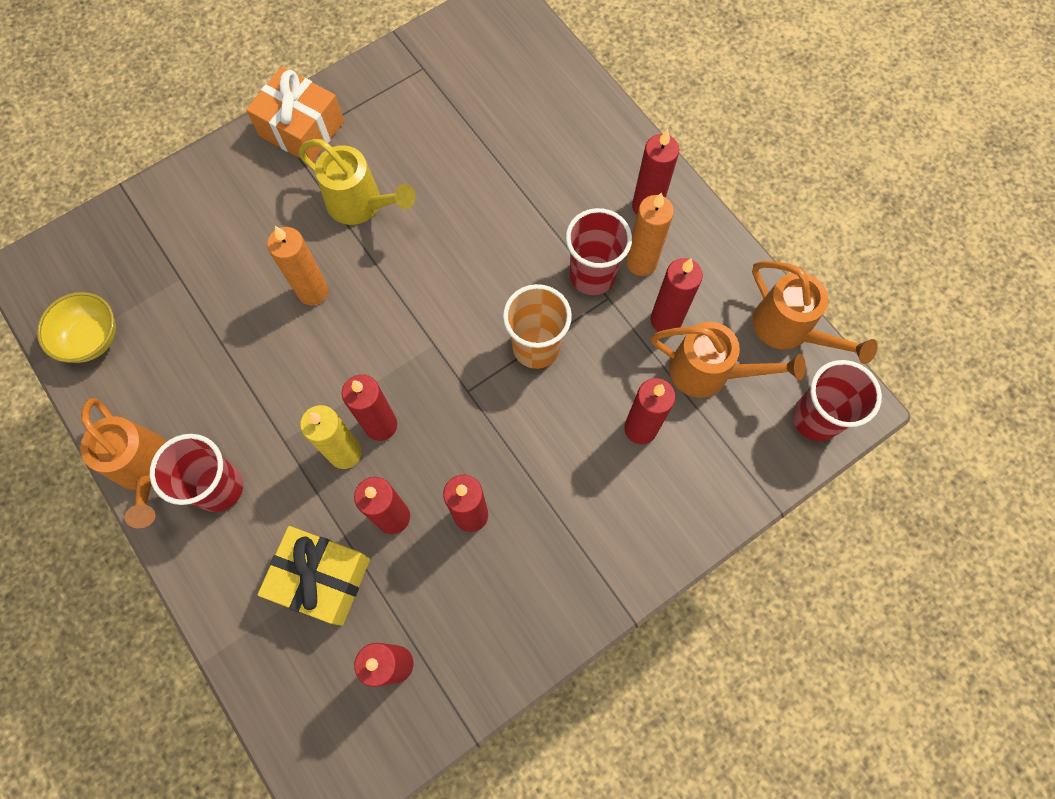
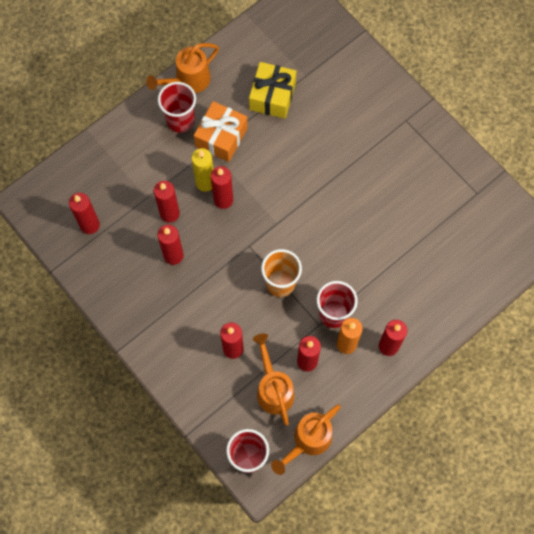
camera: 85 degrees right, 0 degrees up
(91, 338) = (262, 38): yellow bowl -> none
(302, 129) = (418, 126): orange gift -> orange gift (221, 137)
(313, 291) = (304, 150): orange candle -> none
(321, 578) = (133, 181): yellow gift -> yellow gift (272, 96)
(361, 204) = (367, 169): yellow watering can -> none
(708, 372) = (273, 389): orange watering can -> orange watering can turned 150 degrees clockwise

